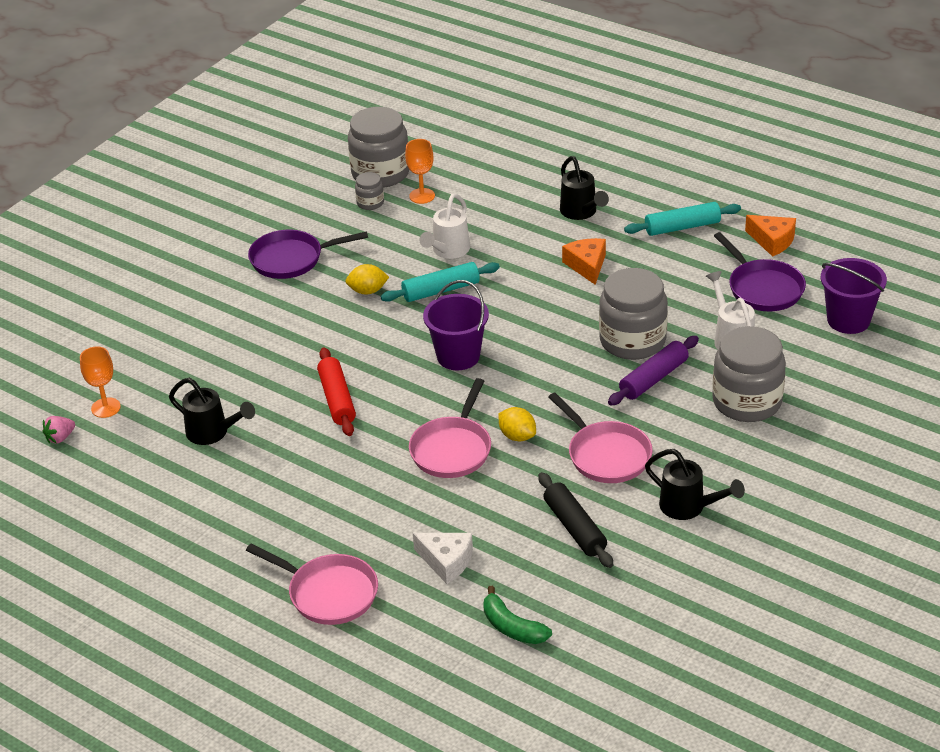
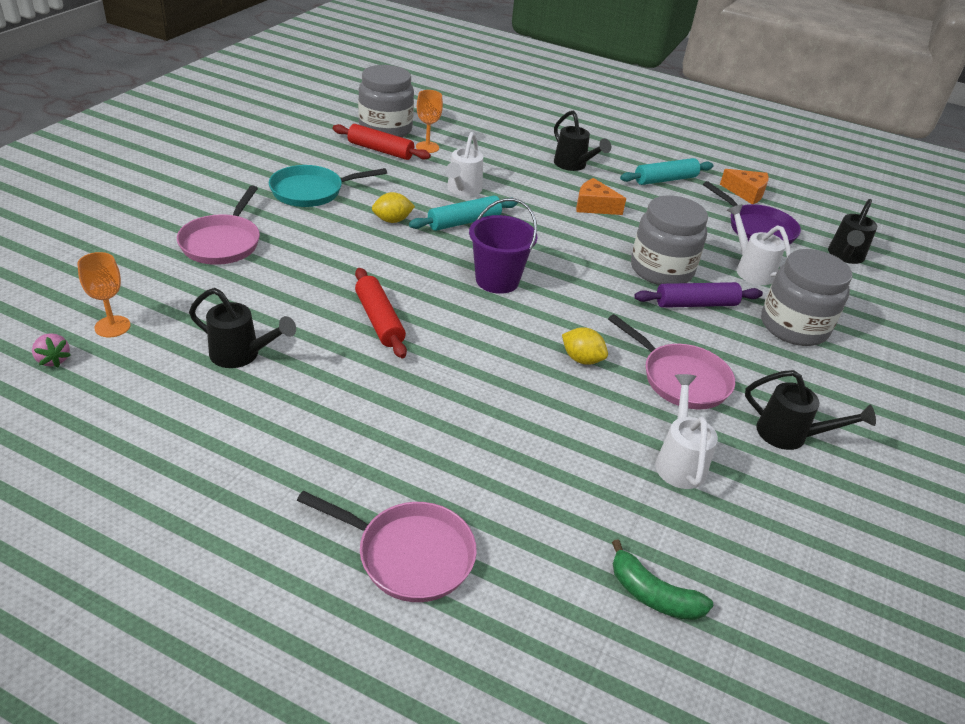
camera: 15 degrees left, 0 degrees up
(60, 438) = (53, 360): pink strawberry -> pink strawberry turned 75 degrees counterclockwise
(291, 259) = (312, 191): purple pan -> turquoise pan
(370, 203) = (380, 150): grey jar -> red rolling pin
(446, 561) = (546, 506): white cheese -> none
(452, 449) = (517, 373): pink pan -> pink pan (222, 242)
(575, 528) = (679, 461): black rolling pin -> white watering can
(587, 266) = (594, 206): orange cheese -> orange cheese turned 45 degrees counterclockwise
(653, 378) = (696, 304): purple rolling pin -> purple rolling pin turned 45 degrees clockwise
(848, 320) = (845, 256): purple bucket -> black watering can

